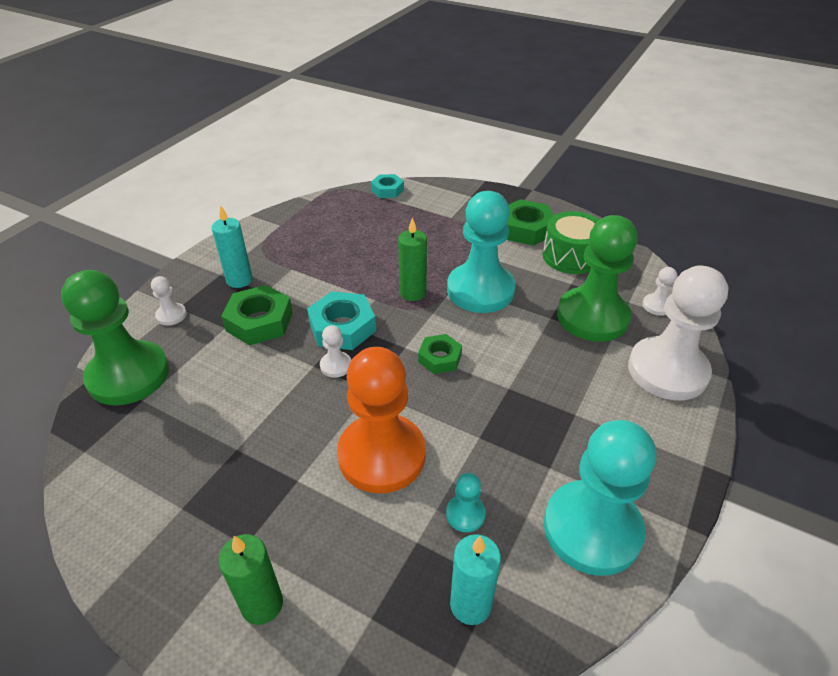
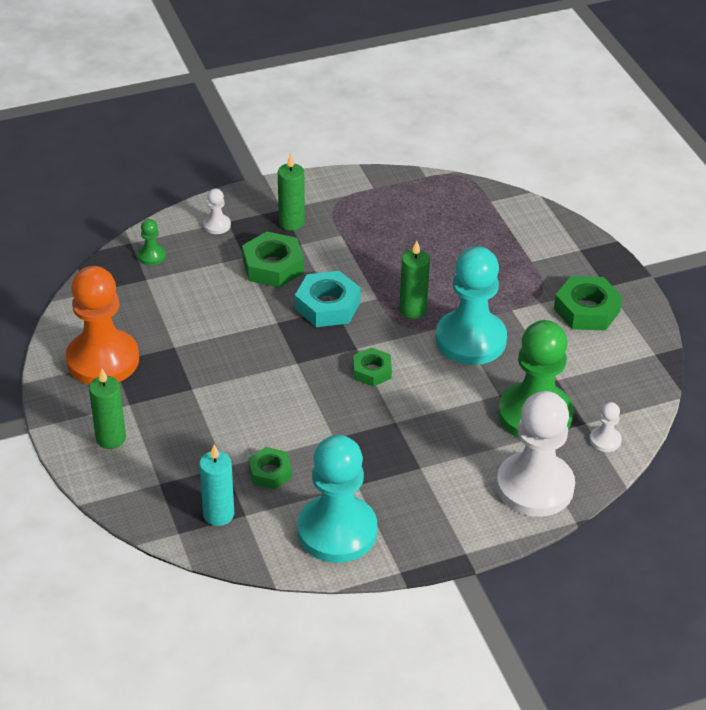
camera: 40 degrees right, 0 degrees up
(128, 375) = (152, 256): green pawn -> green pawn, size x0.41
(239, 280) = (291, 222): turquoise candle -> green candle
(336, 365) = (292, 331): white pawn -> none
(382, 455) = (258, 407): orange pawn -> orange pawn (103, 360)
(387, 190) = (507, 201): turquoise nut -> none
(465, 514) = (270, 472): turquoise pawn -> green nut
(570, 256) = (591, 357): green drum -> none

